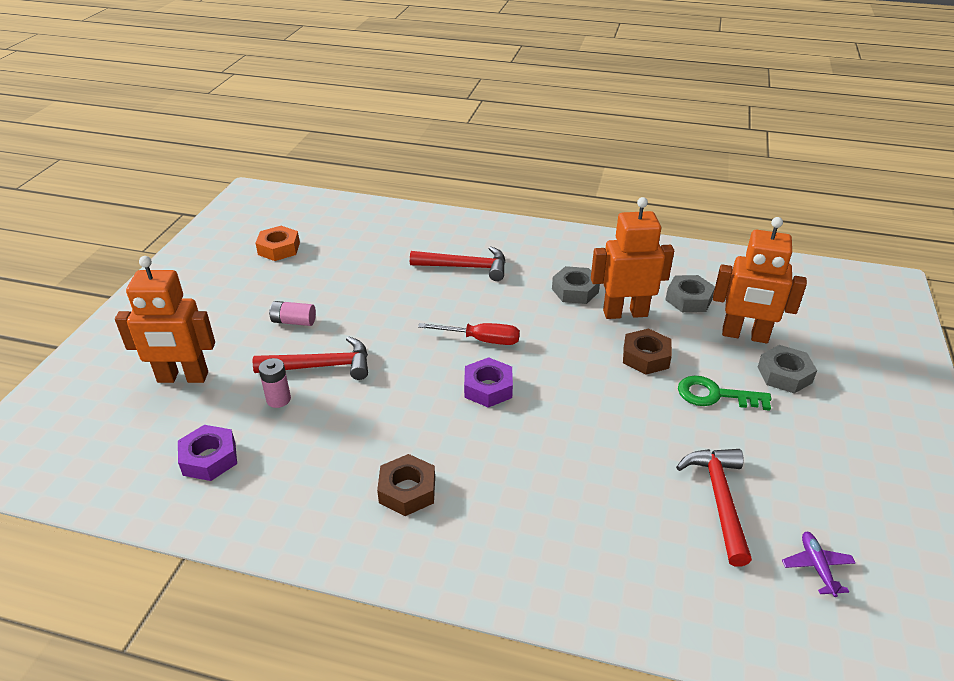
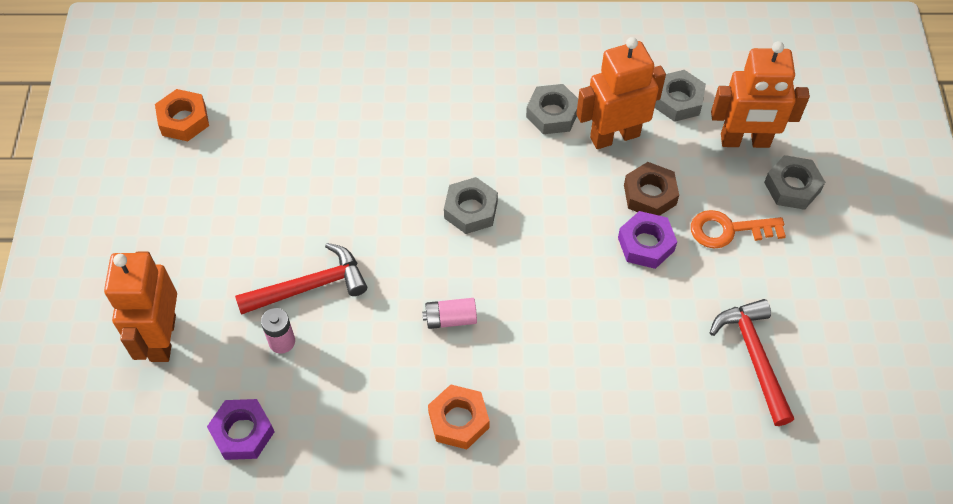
camera: 15 degrees left, 20 degrees up
(183, 378) = (162, 338): orange robot -> orange robot turned 105 degrees clockwise
(294, 321) = (251, 230): pink battery -> pink battery (450, 319)
(407, 490) = (458, 420): brown nut -> orange nut
(465, 267) = (418, 103): red hammer -> none
(481, 340) = (471, 210): red screwdriver -> grey nut
(488, 388) = (498, 274): purple nut -> purple nut (646, 244)
(715, 395) = (729, 230): green key -> orange key
(817, 567) = (849, 408): purple plane -> none

